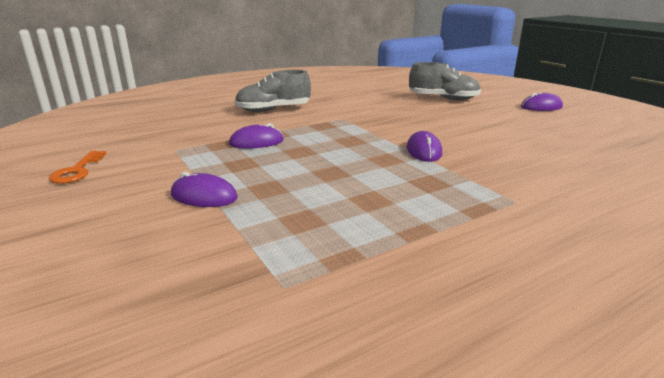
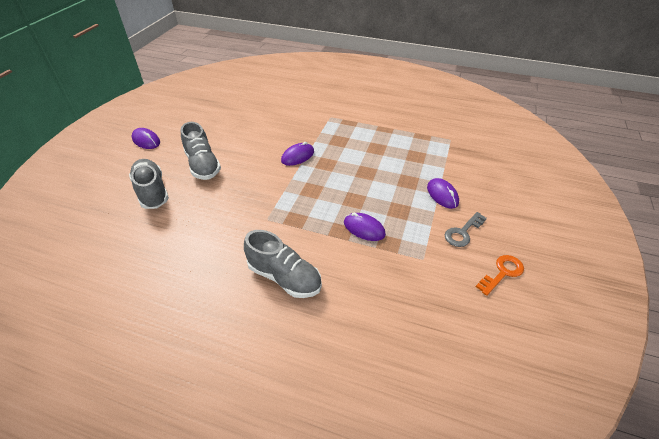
camera: 130 degrees left, 20 degrees up
(145, 178) = (462, 232): none -> grey key
(464, 116) = (203, 165): none -> grey shoe

